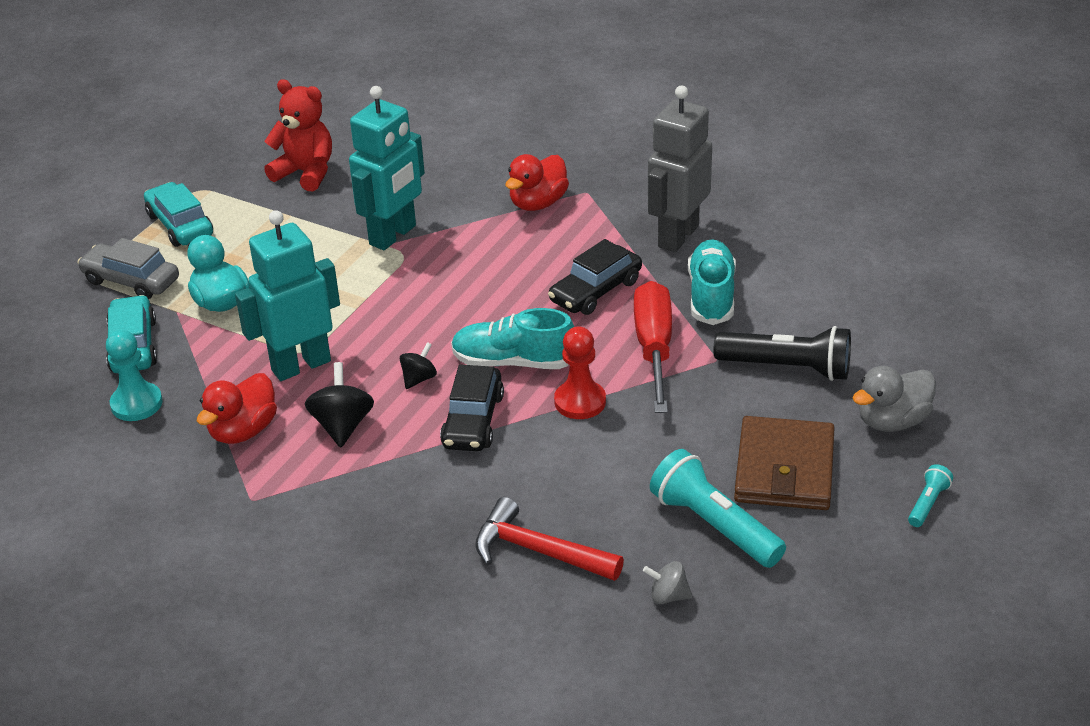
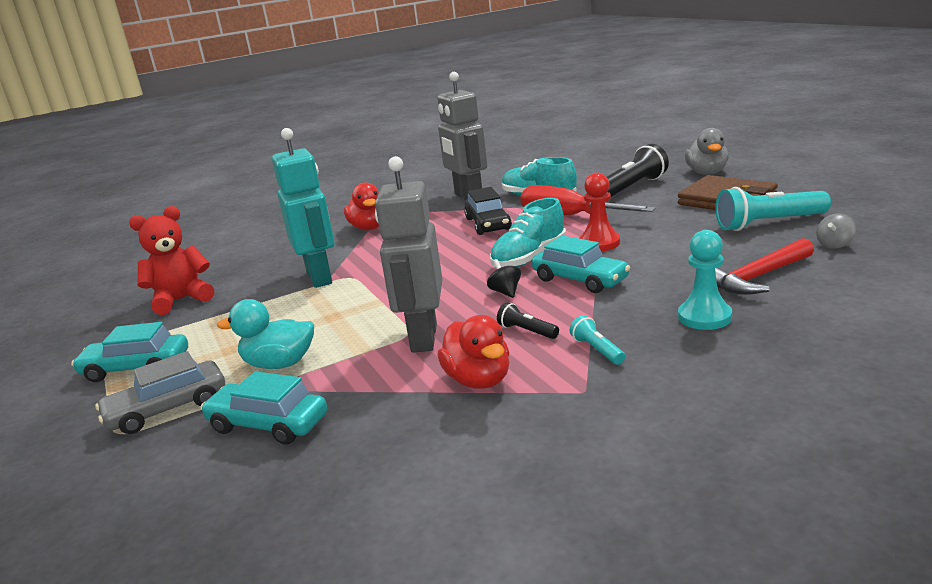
camera: 55 degrees left, 15 degrees down
(136, 404) = (362, 437): turquoise pawn -> turquoise pawn (704, 317)
(301, 365) = (423, 338): turquoise robot -> grey robot
(342, 425) = (527, 331): black spinning top -> black flashlight
(473, 420) = (580, 280): black car -> turquoise car
(928, 503) = (787, 174): turquoise flashlight -> turquoise flashlight (597, 350)

